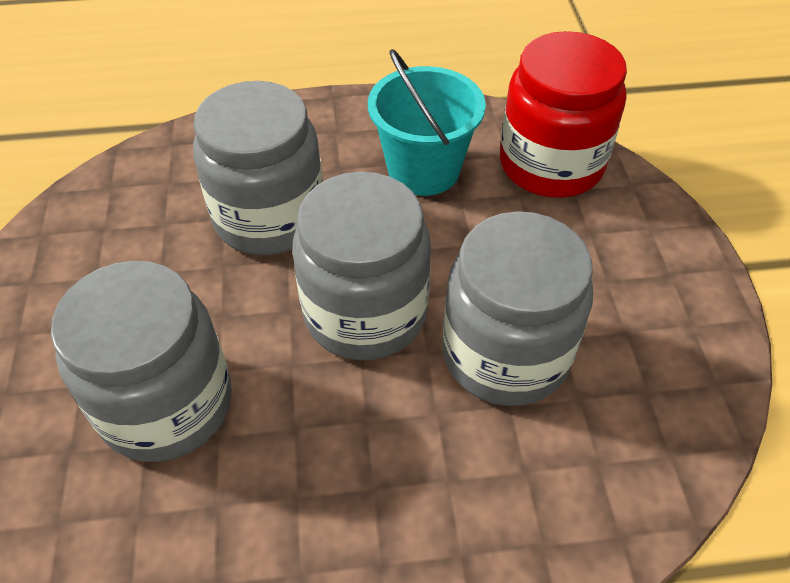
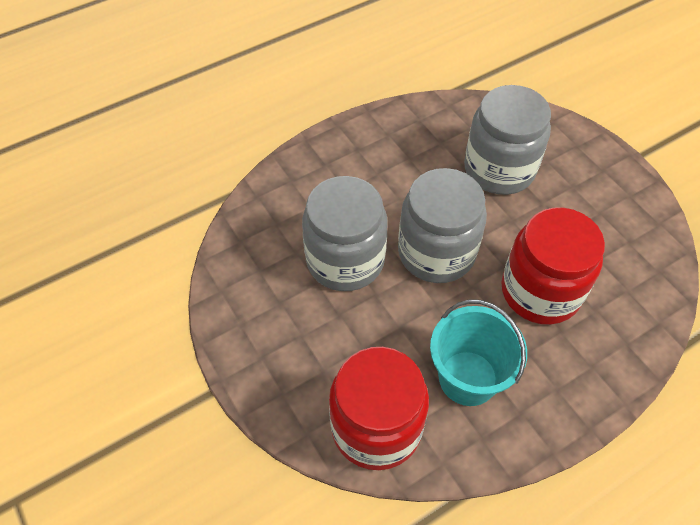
camera: 155 degrees right, 5 degrees up
(269, 217) = (540, 291): grey jar -> red jar

